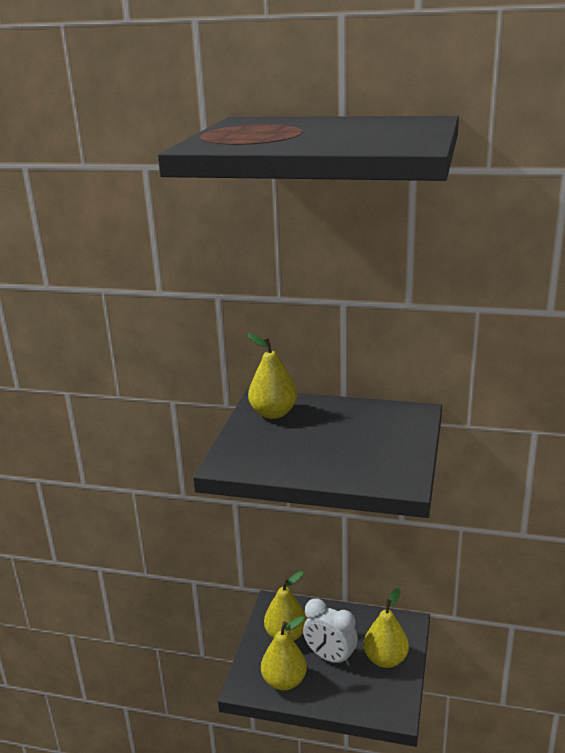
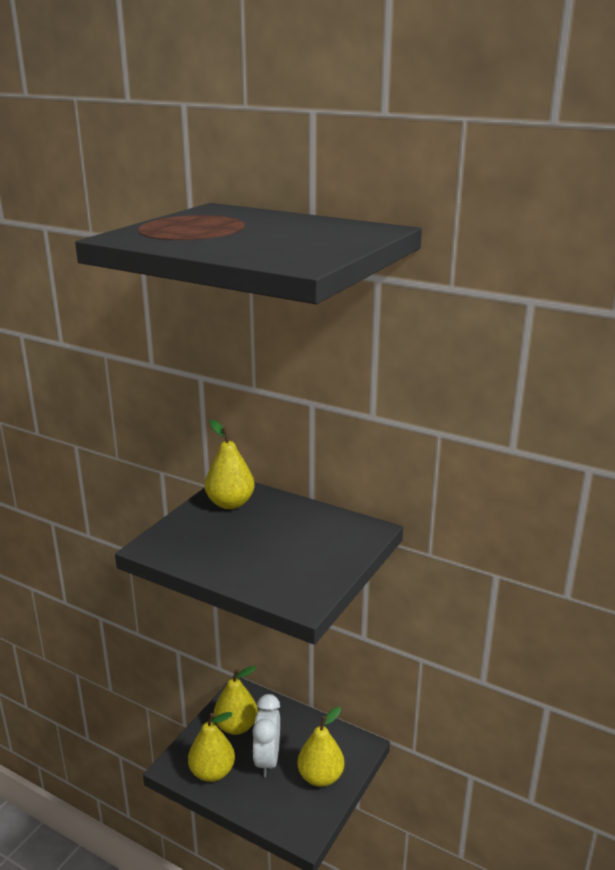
camera: 15 degrees right, 0 degrees up
(330, 657) = (267, 760): white clock -> white clock turned 45 degrees clockwise

